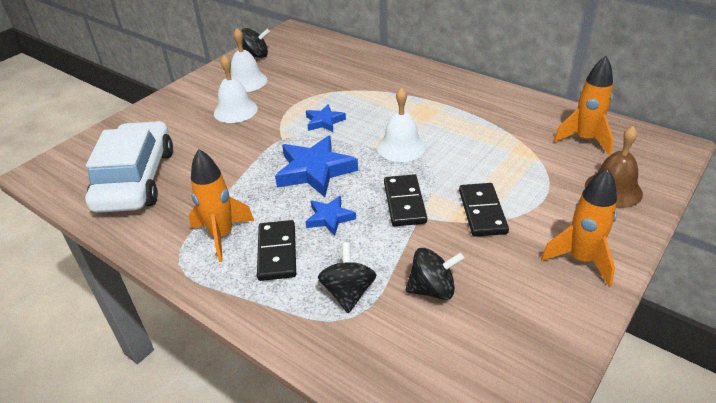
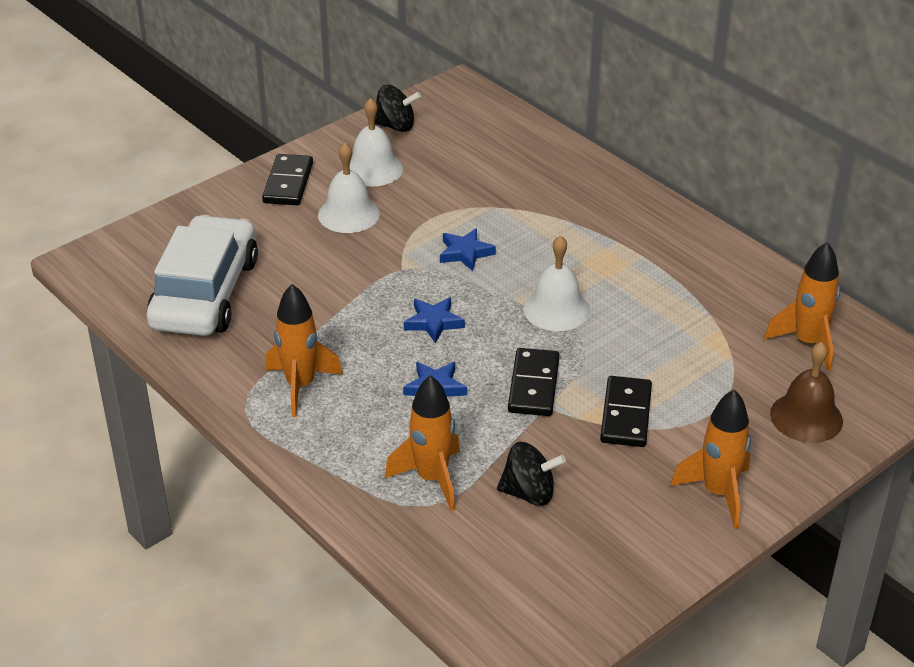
camera: 10 degrees right, 0 degrees up
(277, 252) = (361, 418): black domino -> black domino (288, 183)
(315, 171) = (433, 322): blue star -> blue star, size x0.56
(348, 293) = (432, 479): black spinning top -> orange rocket

